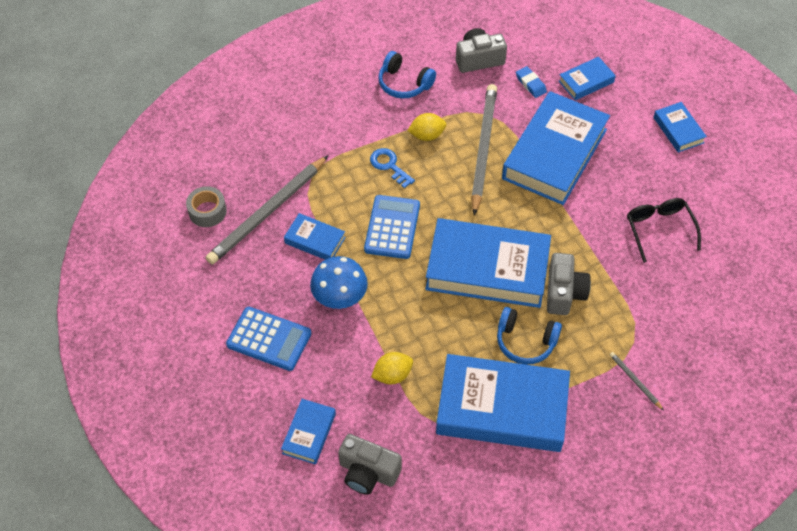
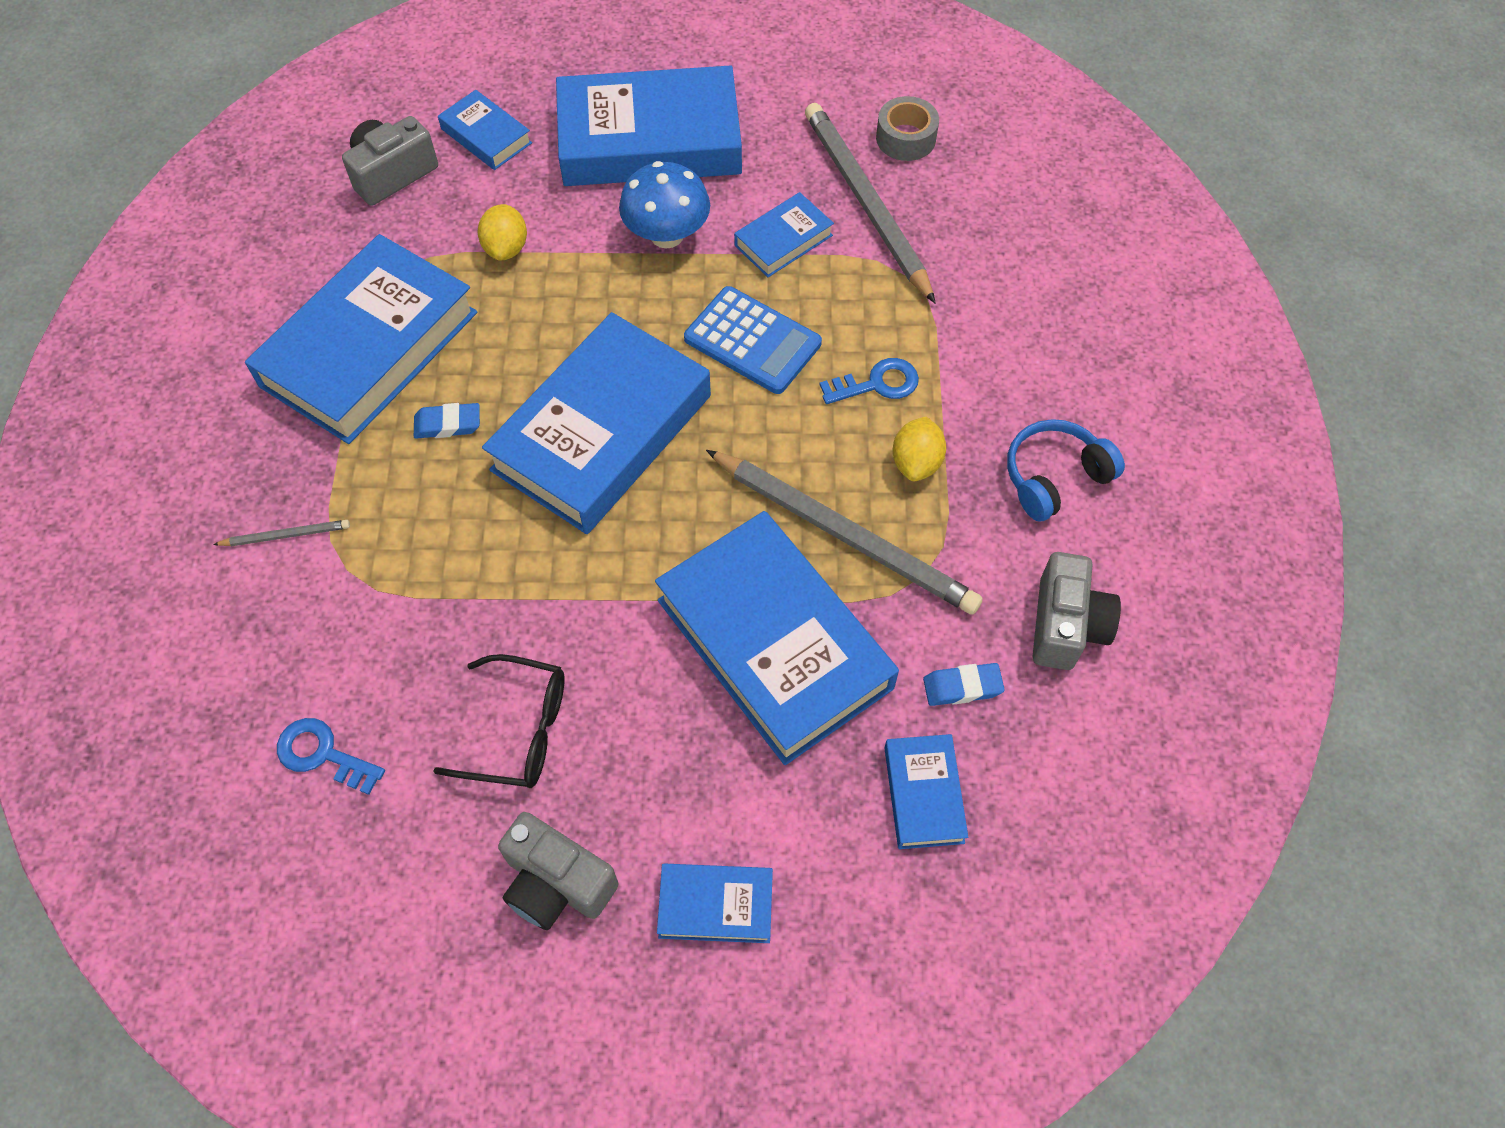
camera: 115 degrees right, 5 degrees up
(269, 339) = (650, 140): blue calculator -> blue book
(525, 342) = (448, 424): blue headphones -> blue eraser
(564, 292) = (494, 516): grey camera -> grey camera (556, 883)
(724, 299) = (322, 754): none -> blue key

